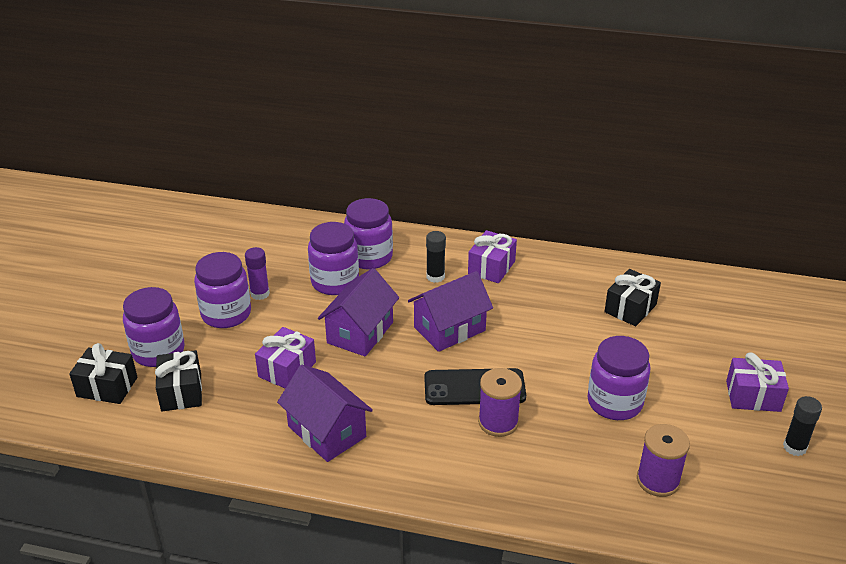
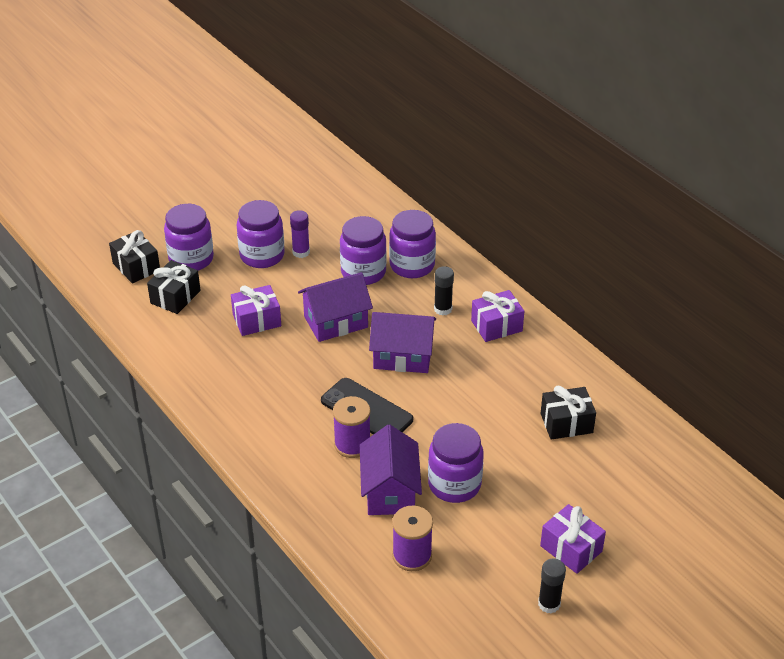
camera: 40 degrees right, 5 degrees up
(327, 431) = (233, 379): purple house -> purple house (390, 491)

